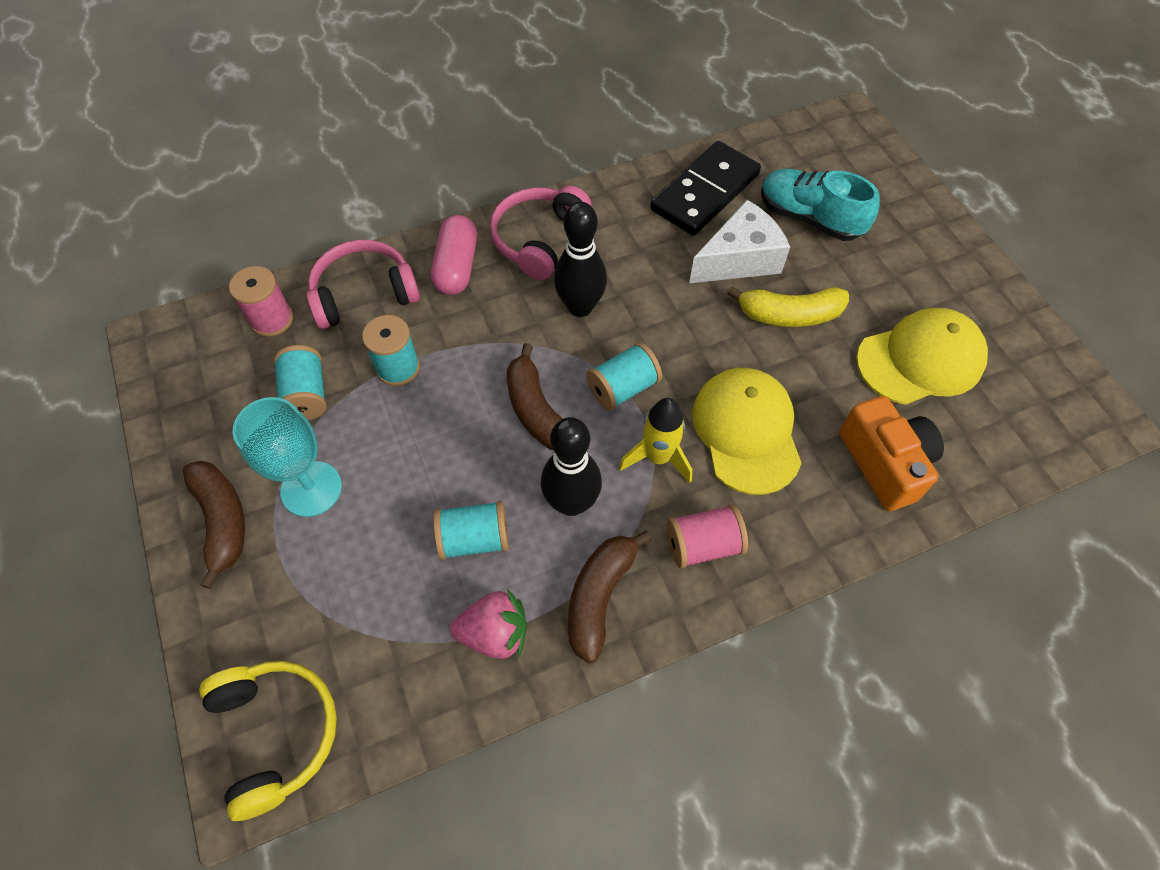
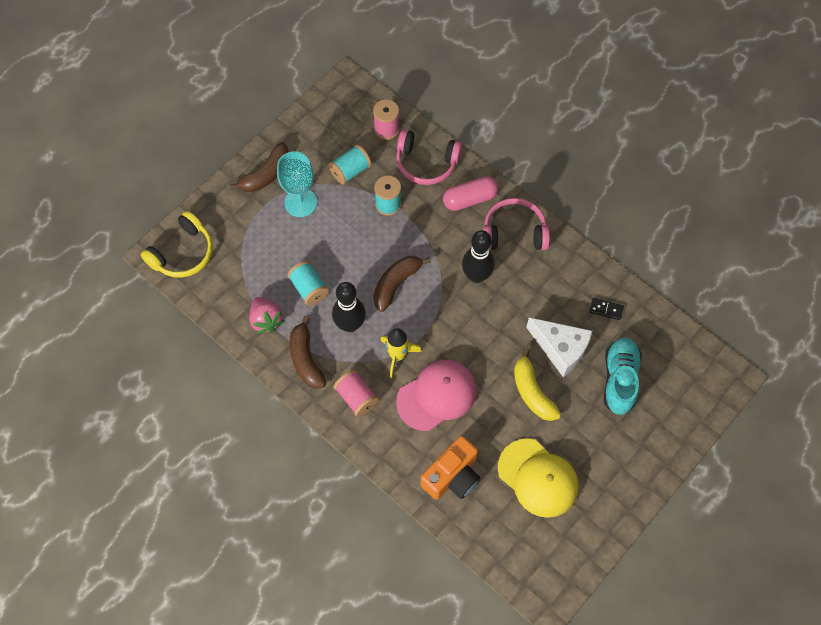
camera: 65 degrees right, 5 degrees up
(364, 294) = (426, 163): pink headphones -> pink headphones turned 150 degrees clockwise
(599, 596) = (306, 359): brown banana -> brown banana turned 105 degrees counterclockwise
(622, 388) = (432, 321): turquoise spool -> none
(705, 192) = (606, 309): black domino -> black domino, size x0.40
(746, 431) = (437, 395): yellow cap -> pink cap

